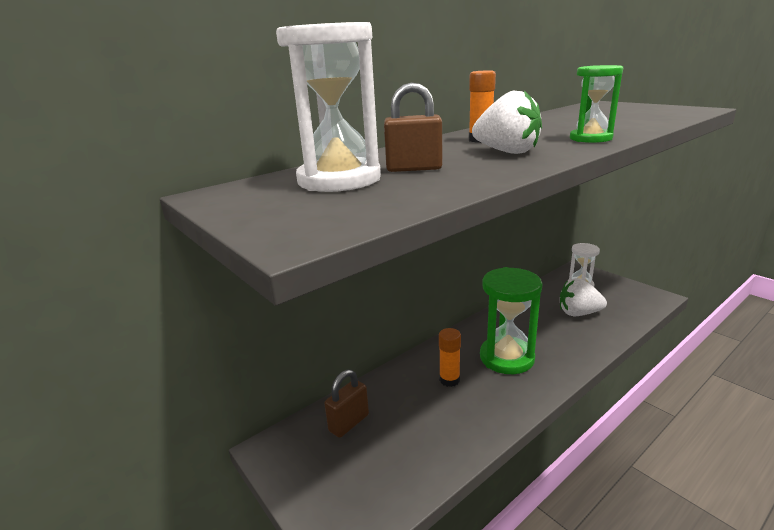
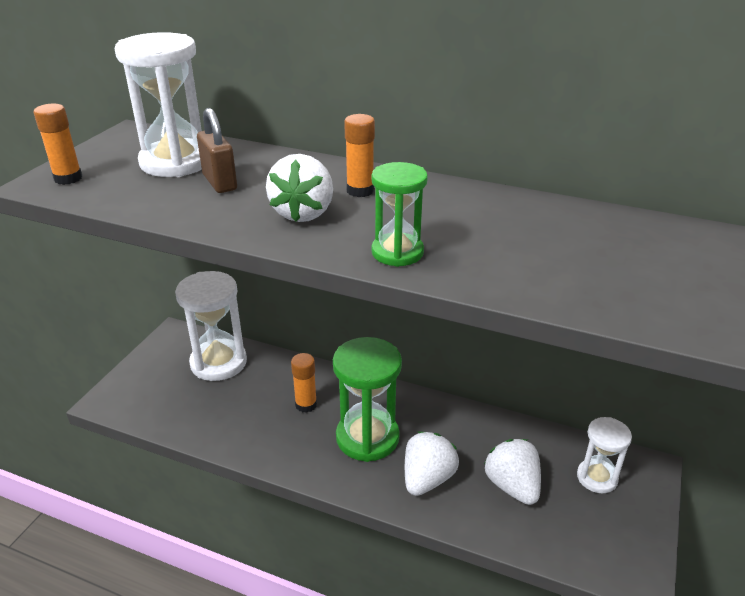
camera: 60 degrees right, 10 degrees up
(305, 223) = (68, 178): none -> orange glue stick
(349, 423) = (218, 362): brown padlock -> white hourglass
(561, 343) = (427, 479): none -> white strawberry

